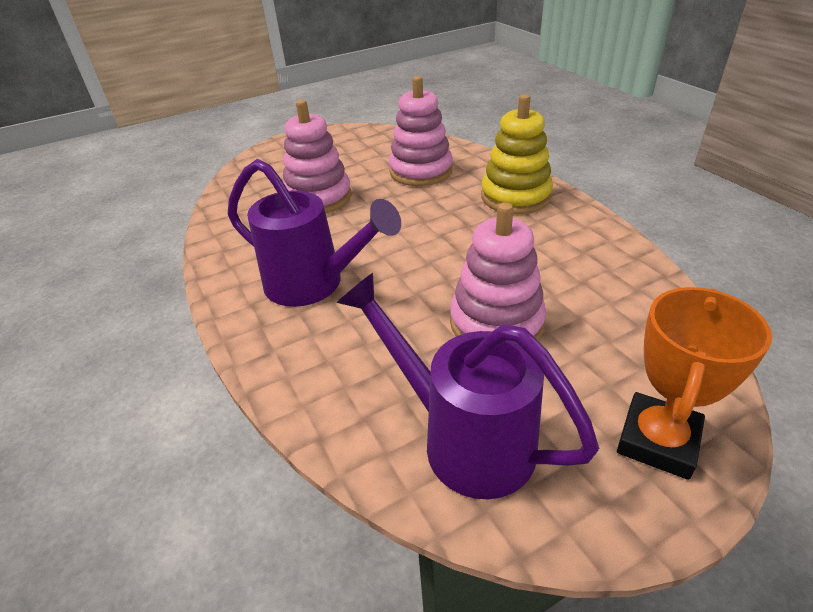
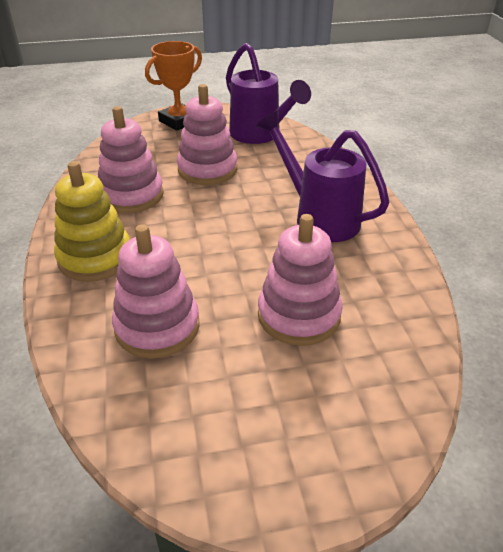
camera: 165 degrees left, 0 degrees up
(554, 259) = (131, 195): none -> pink stacking toy

